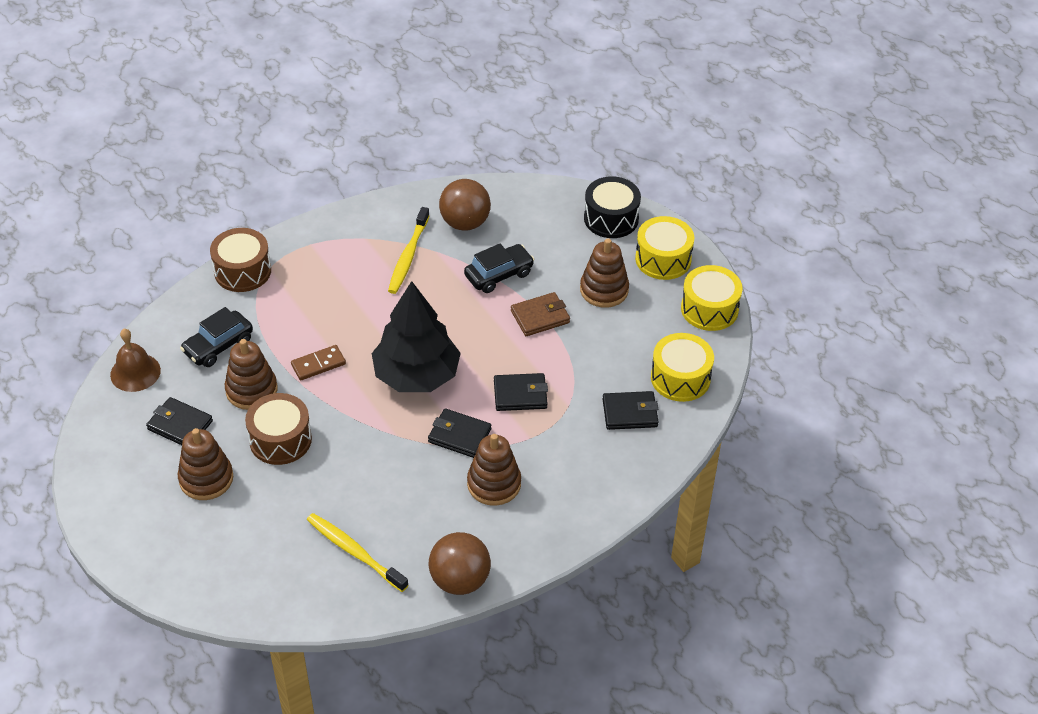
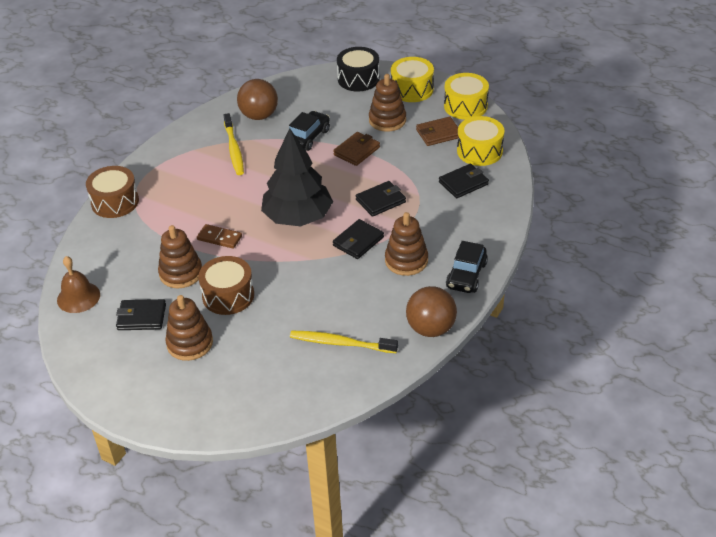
camera: 25 degrees left, 5 degrees down
(218, 346) = (132, 255): black car -> black car (466, 275)
(318, 364) = (219, 238): brown domino -> brown domino turned 75 degrees clockwise
(459, 435) = (358, 241): black wallet -> black wallet turned 45 degrees counterclockwise
(650, 333) = (438, 133): none -> brown wallet

